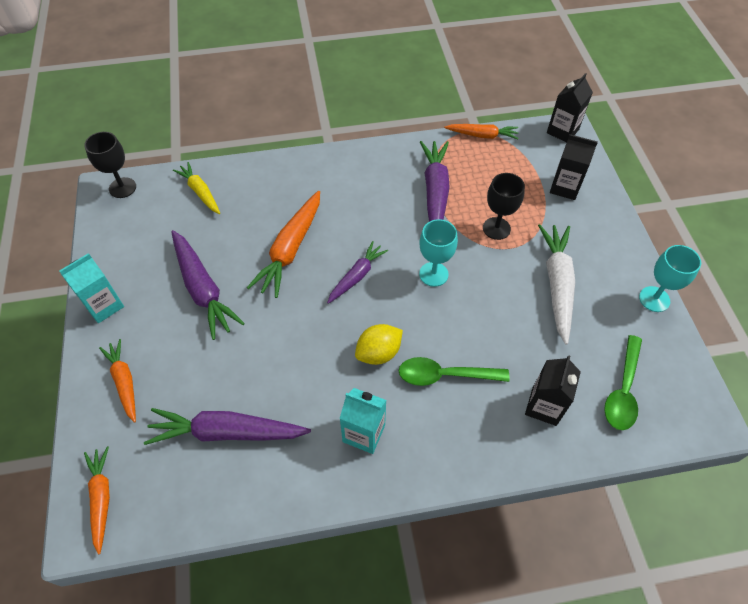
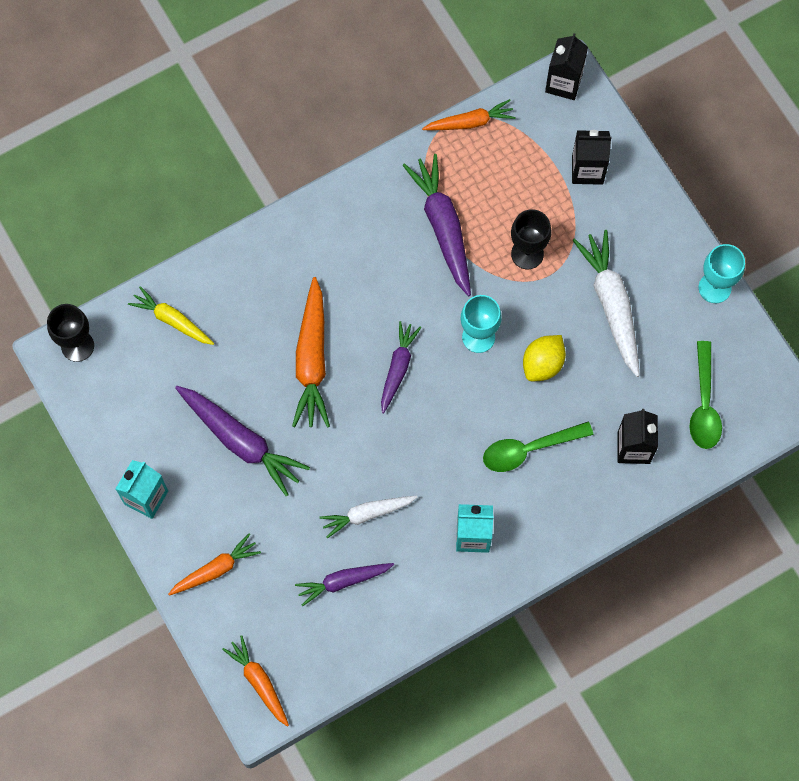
camera: 20 degrees left, 15 degrees up
(124, 382) = (216, 569): orange carrot -> orange carrot turned 105 degrees clockwise
(226, 432) = (343, 581): purple carrot -> purple carrot, size x0.62
(276, 381) = (367, 514): none -> white carrot
(378, 353) = (455, 448): yellow lemon -> yellow lemon (543, 364)

